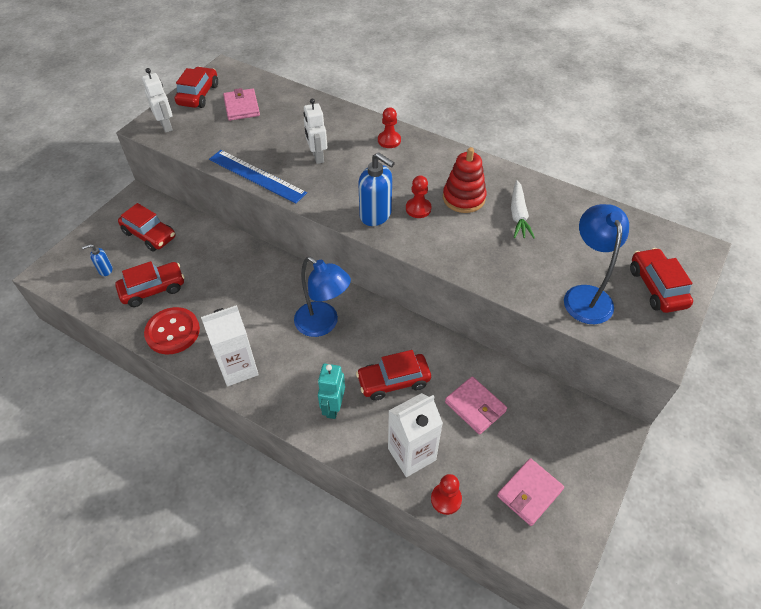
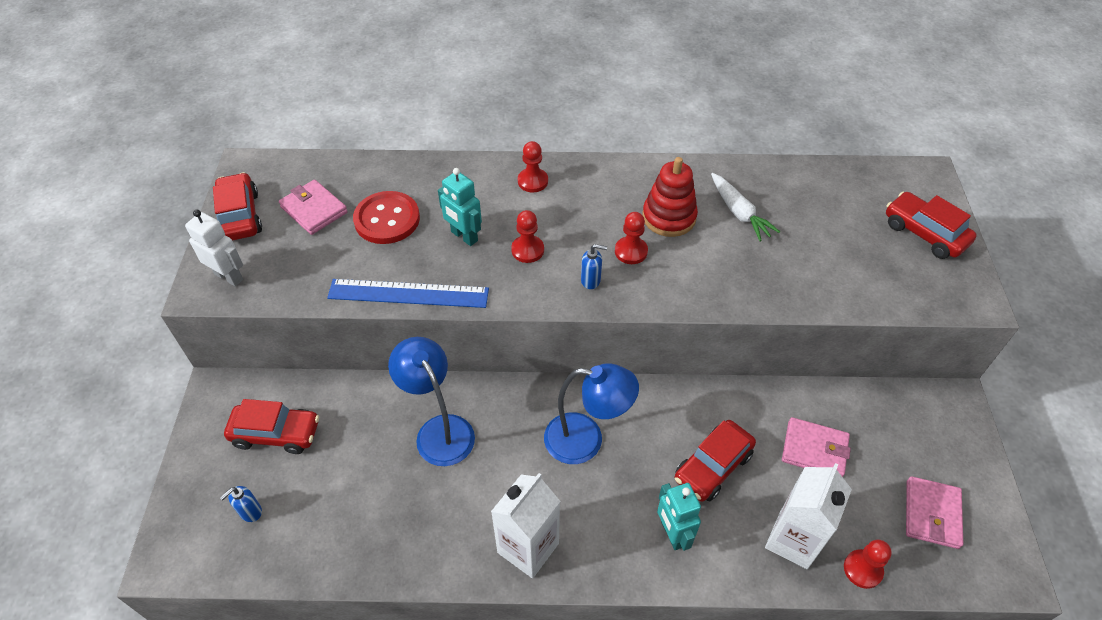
camera: 30 degrees left, 0 degrees up
(153, 289) = (339, 504): red car -> none
(172, 332) = (409, 547): red button -> red button (387, 219)
(317, 156) = (464, 236): white robot -> turquoise robot
(350, 180) = (527, 250): none -> red pawn
(376, 215) = (591, 280): blue soap dispenser -> blue soap dispenser, size x0.52
(585, 295) = (870, 273): blue lamp -> blue lamp (439, 430)

